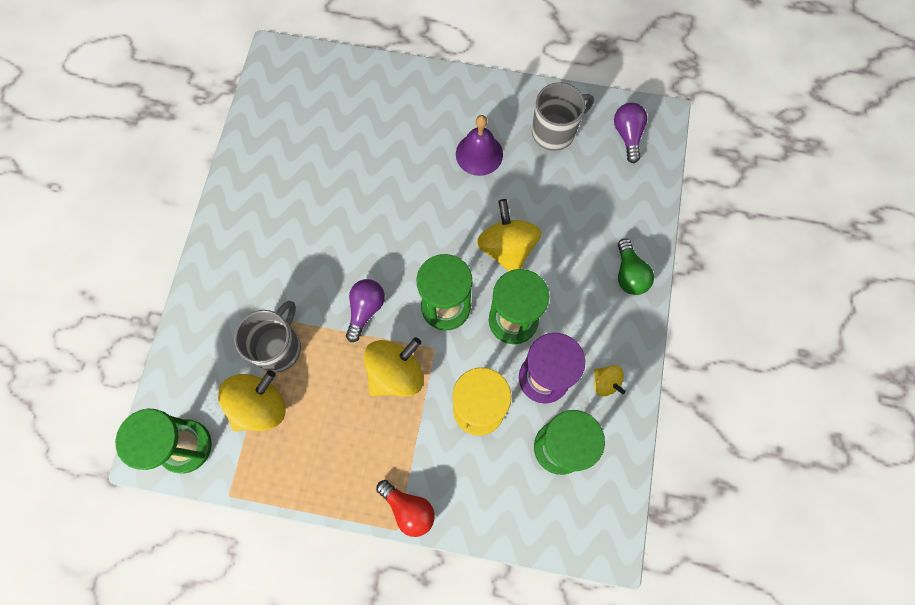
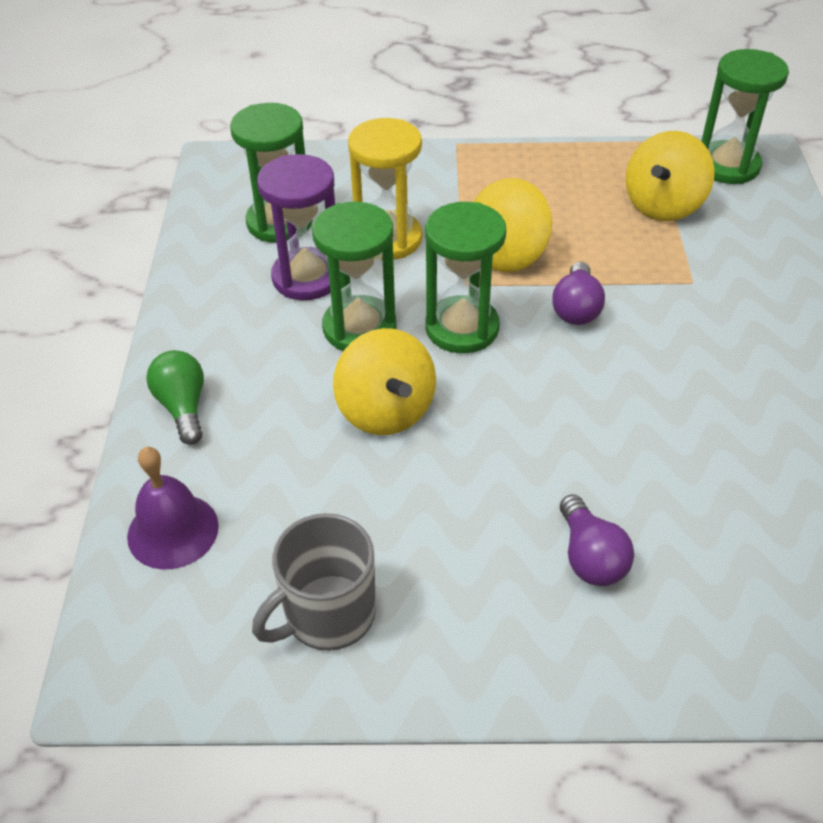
camera: 170 degrees right, 25 degrees down
(278, 347) = (674, 256): grey mug -> none
(408, 509) = (449, 157): red light bulb -> none
(479, 154) = (468, 546): purple bell -> purple bell (173, 531)
(605, 383) = (221, 284): yellow spinning top -> none
(627, 135) = (176, 633): purple light bulb -> purple light bulb (590, 557)

